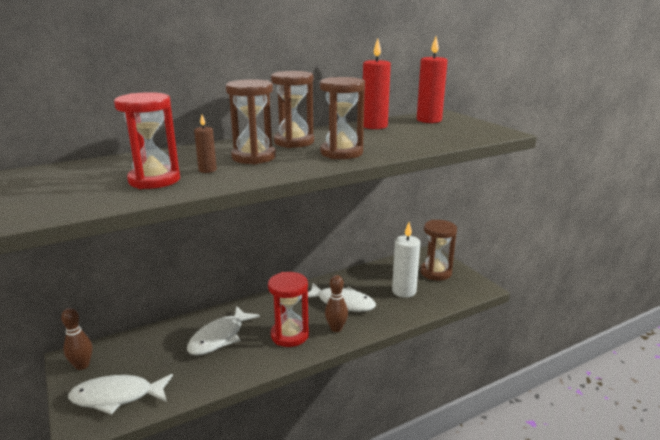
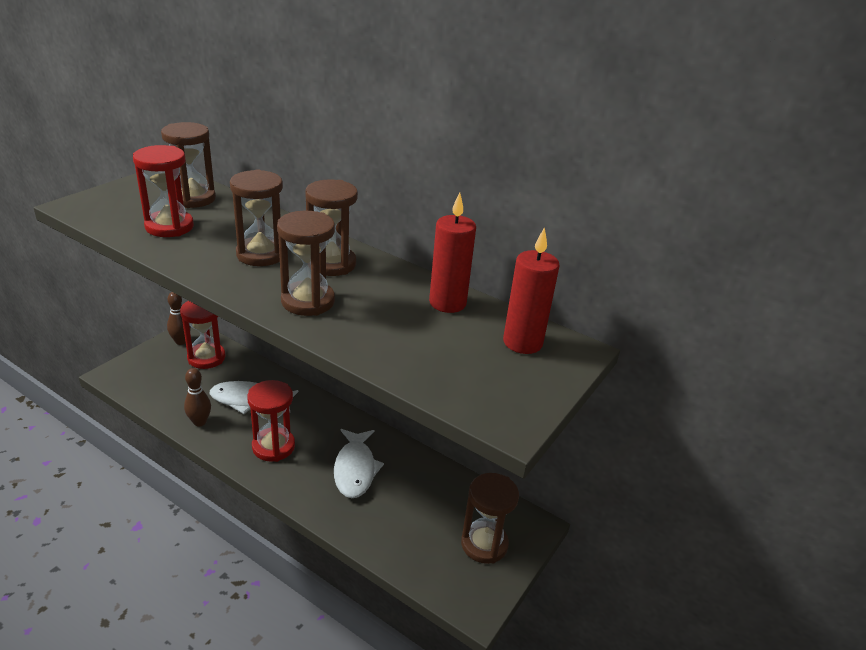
camera: 60 degrees right, 10 degrees up
(107, 168) = (193, 198): none -> brown hourglass
(117, 396) = (149, 376): white fish -> none
(130, 352) = (206, 358): none -> red hourglass
(207, 170) = (208, 242): brown candle -> none
(336, 328) = (301, 479): brown bowling pin -> brown bowling pin (200, 422)
(404, 291) = (413, 520): white candle -> none

